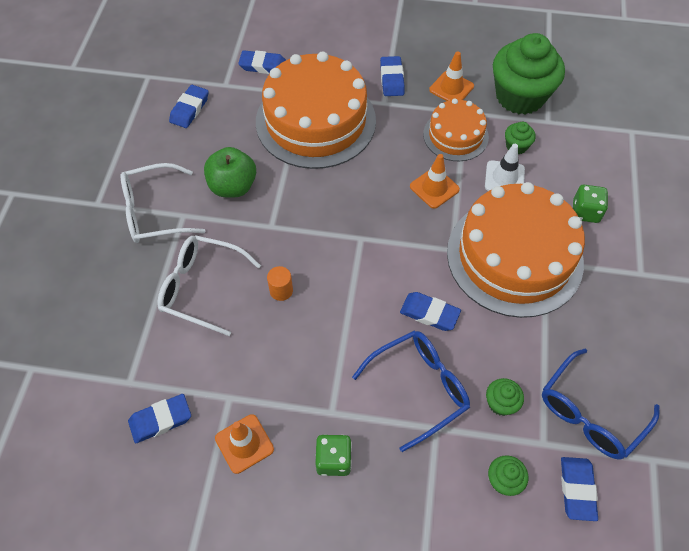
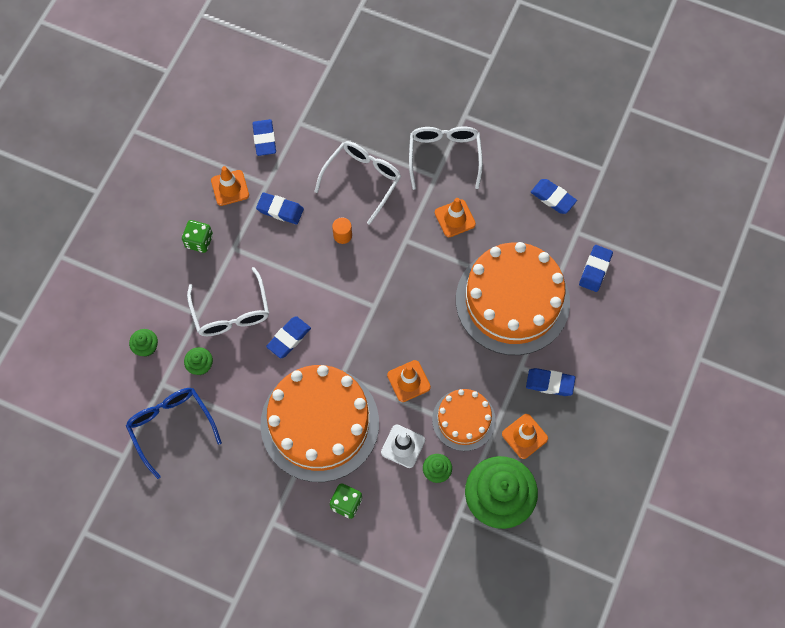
camera: 105 degrees right, 10 degrees up
(233, 186) = (455, 218): green apple -> orange traffic cone
(419, 388) = (231, 312): blue glasses -> white glasses
(577, 489) = (123, 394): blue eraser -> blue eraser (280, 210)

